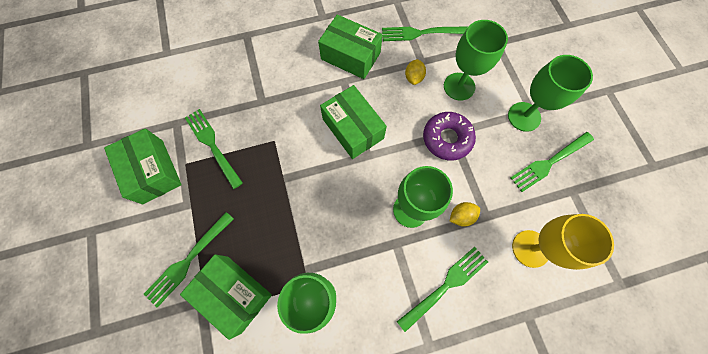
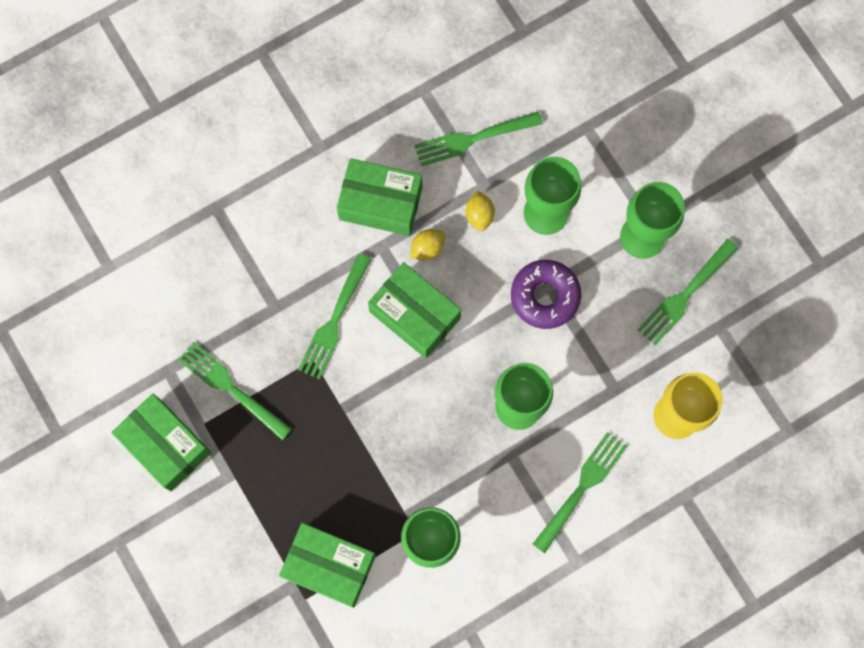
camera: 15 degrees left, 5 degrees up
(188, 260) = (258, 543): green fork -> green fork (334, 321)
(461, 216) = (584, 397): yellow lemon -> yellow lemon (427, 248)

